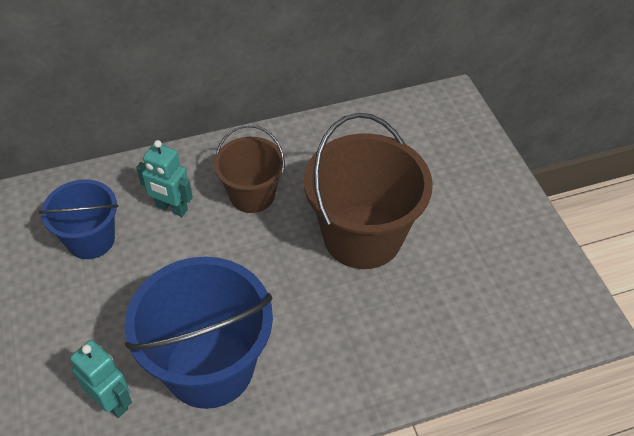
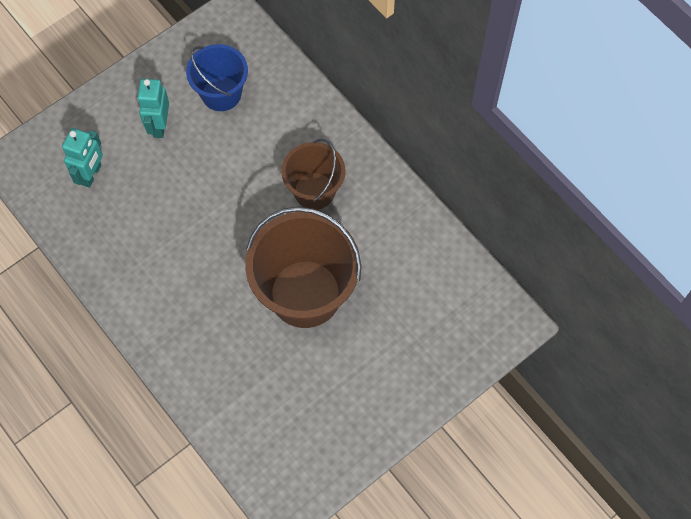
camera: 70 degrees right, 15 degrees up
(171, 208) = (275, 136): turquoise robot -> turquoise robot (159, 126)
(209, 366) = (140, 226): blue bucket -> none

